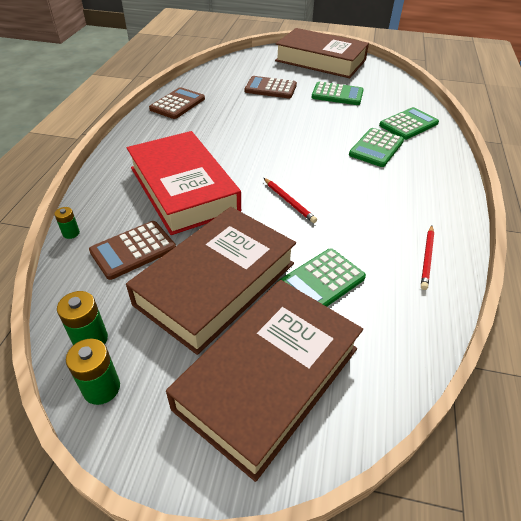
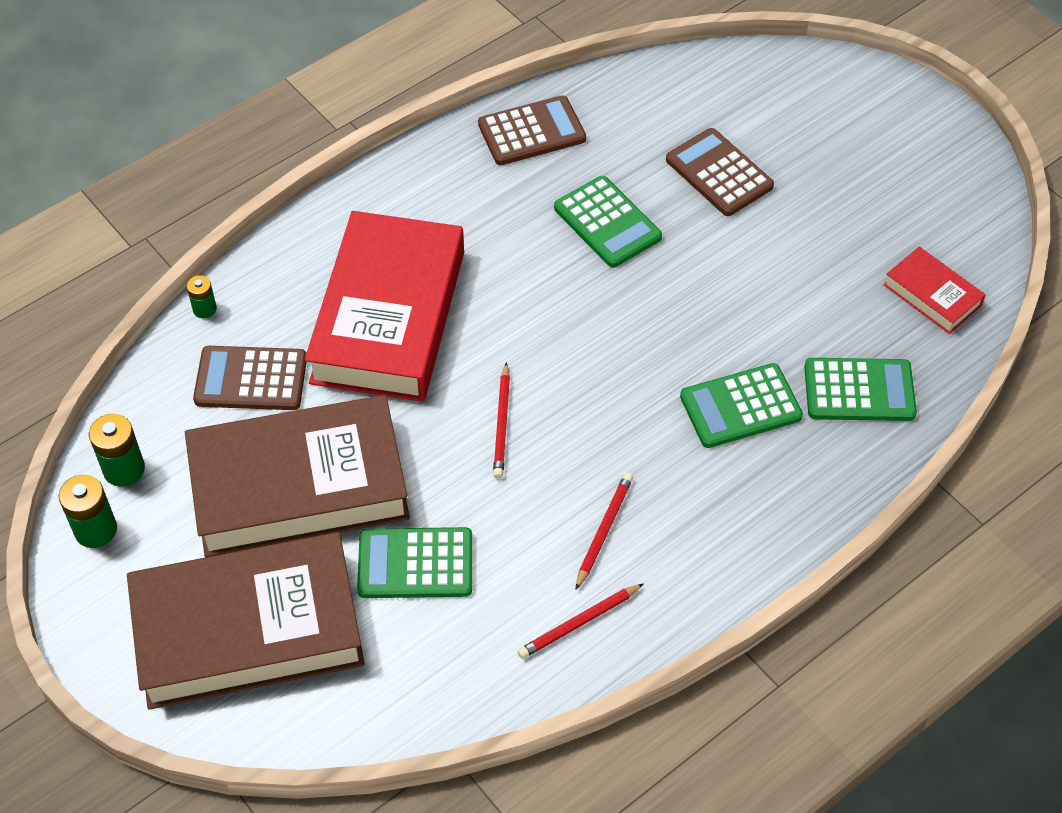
camera: 40 degrees right, 10 degrees up
(320, 60) = (894, 144): brown book -> none
(337, 94) = (819, 252): green calculator -> green calculator (607, 223)
(386, 216) = (604, 531): none -> red pencil
(390, 90) = (932, 295): none -> red book

